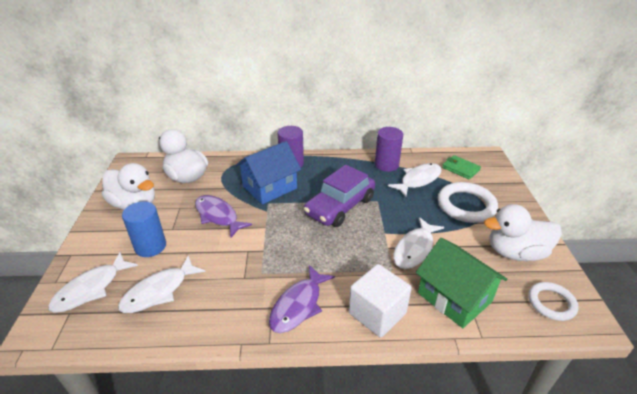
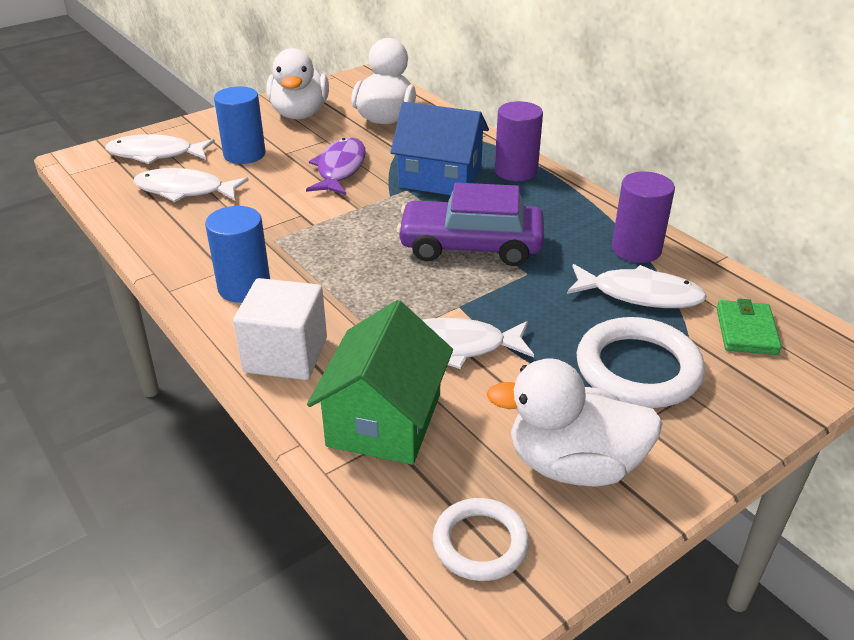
camera: 55 degrees right, 0 degrees up
(298, 305) = (244, 287): purple fish -> blue cylinder
(515, 252) = (573, 465): white duck -> white duck turned 45 degrees counterclockwise

